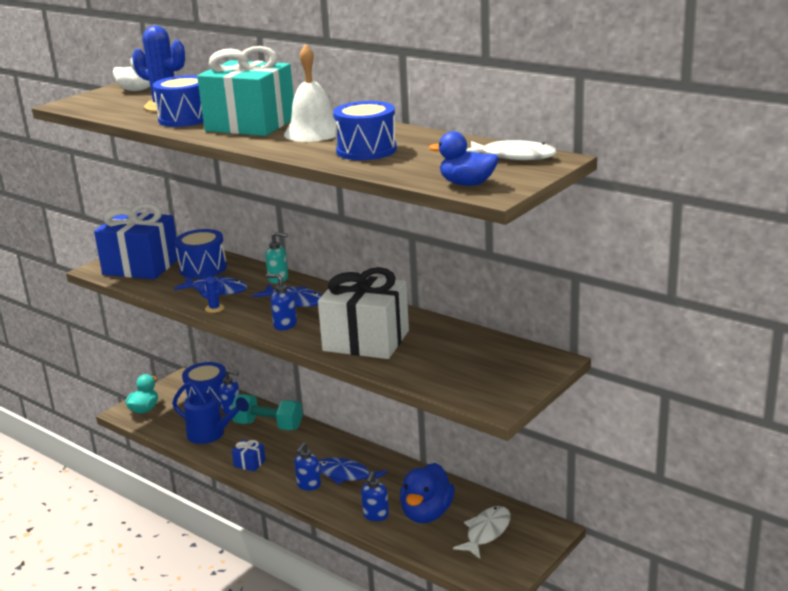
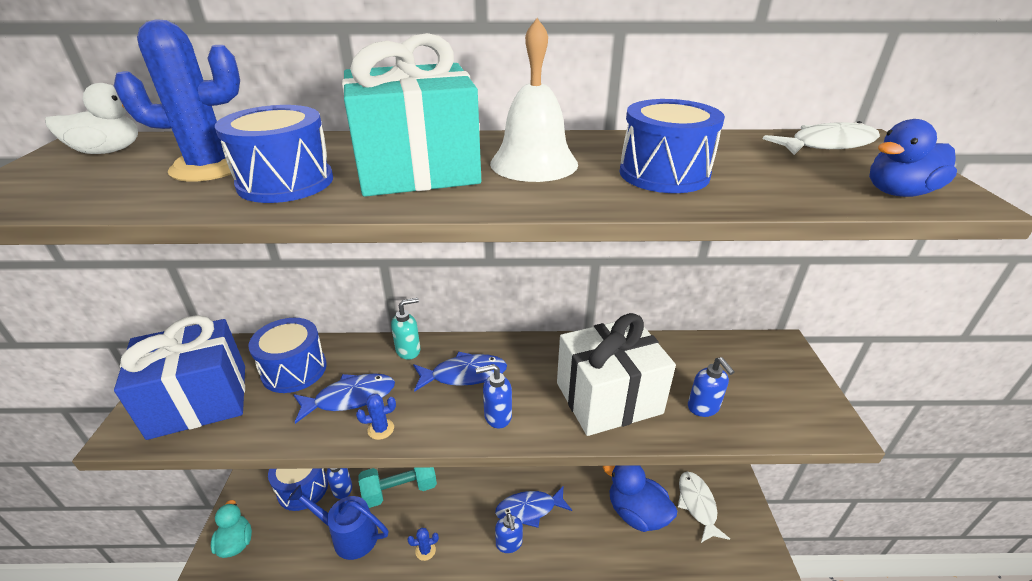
camera: 40 degrees left, 10 degrees up
(211, 434) = (349, 535): blue watering can -> blue watering can turned 150 degrees counterclockwise
(249, 463) = (425, 550): blue gift -> blue cactus
(375, 515) = (601, 543): blue soap dispenser -> blue soap dispenser (703, 407)
(426, 513) = (636, 513): blue duck -> blue duck turned 150 degrees clockwise

